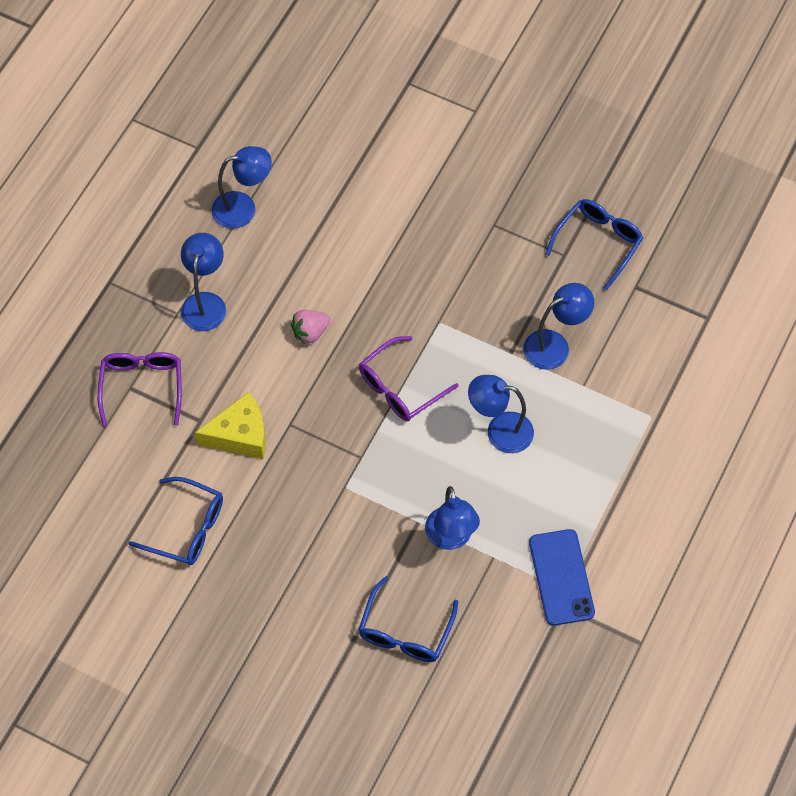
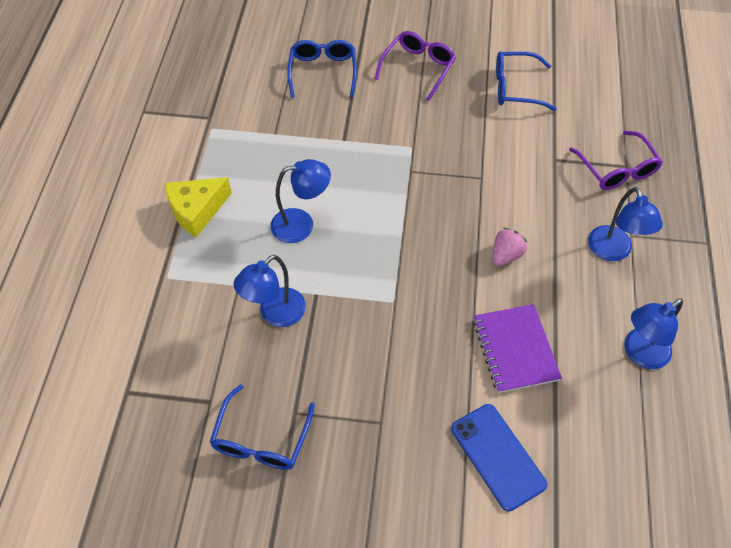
camera: 160 degrees right, 5 degrees down
(240, 435) = (516, 158): yellow cheese -> yellow cheese (196, 210)
(350, 245) = (515, 349): none -> purple notebook
(400, 387) = (403, 233): purple glasses -> purple glasses (418, 68)
(451, 538) = (312, 136): blue lamp -> none
(561, 577) = (216, 135): blue phone -> blue phone (497, 456)

